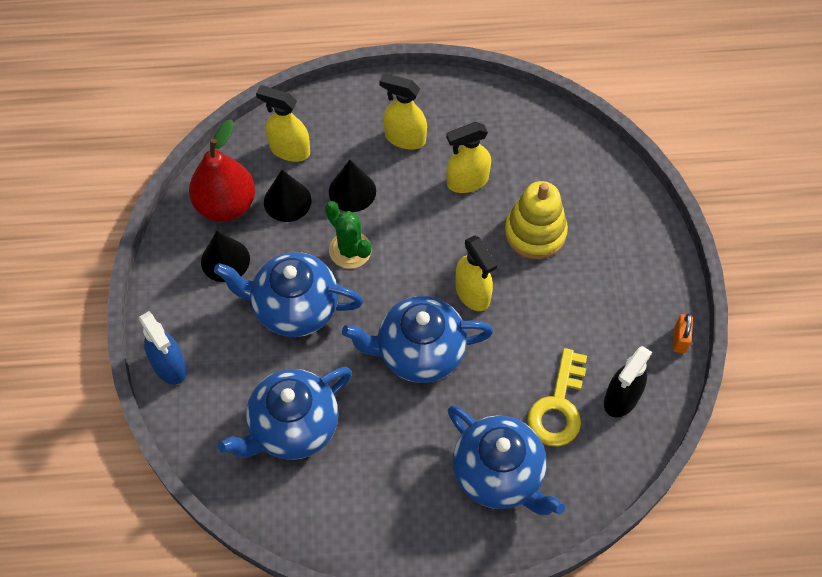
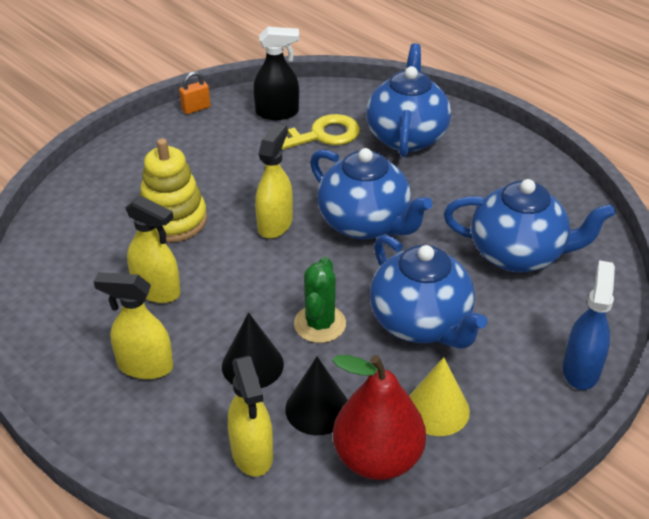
camera: 130 degrees left, 20 degrees down
(225, 260) = (437, 409): black cone -> yellow cone
(404, 138) = (145, 366): yellow spray bottle -> yellow spray bottle turned 120 degrees clockwise

